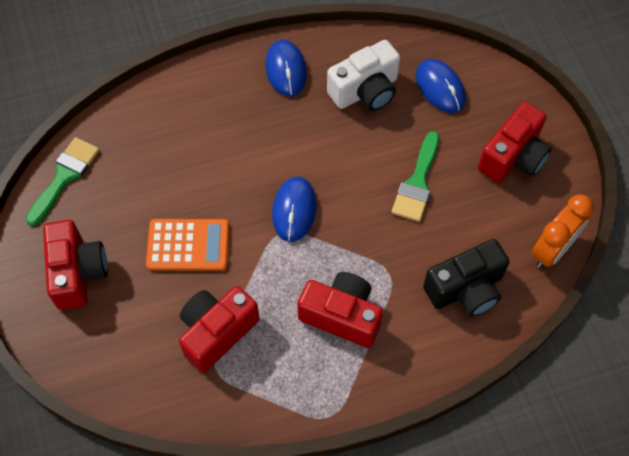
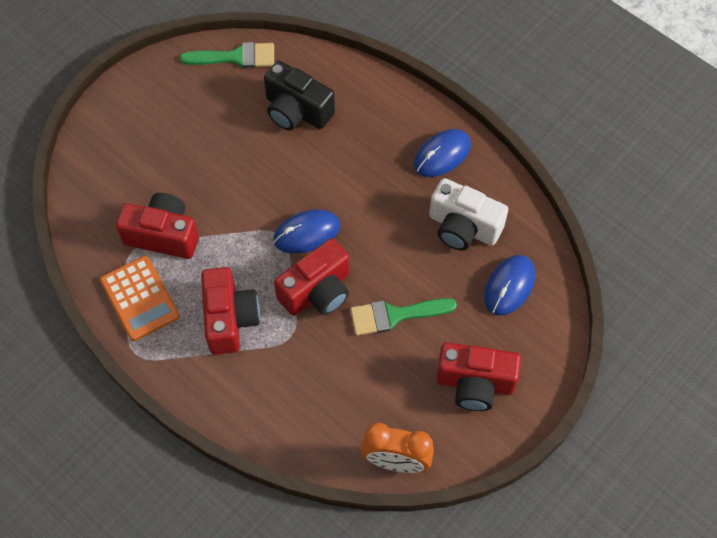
camera: 60 degrees right, 0 degrees up
(78, 273) = (159, 113): red camera -> red camera (317, 291)
(188, 245) = (227, 174): orange calculator -> orange calculator (140, 298)
(466, 289) = (312, 405): black camera -> black camera (297, 111)

